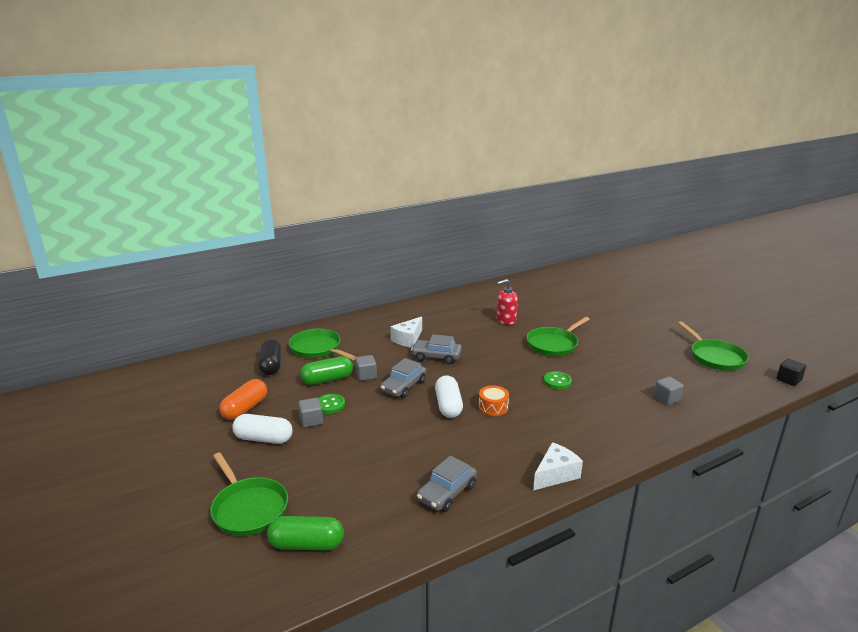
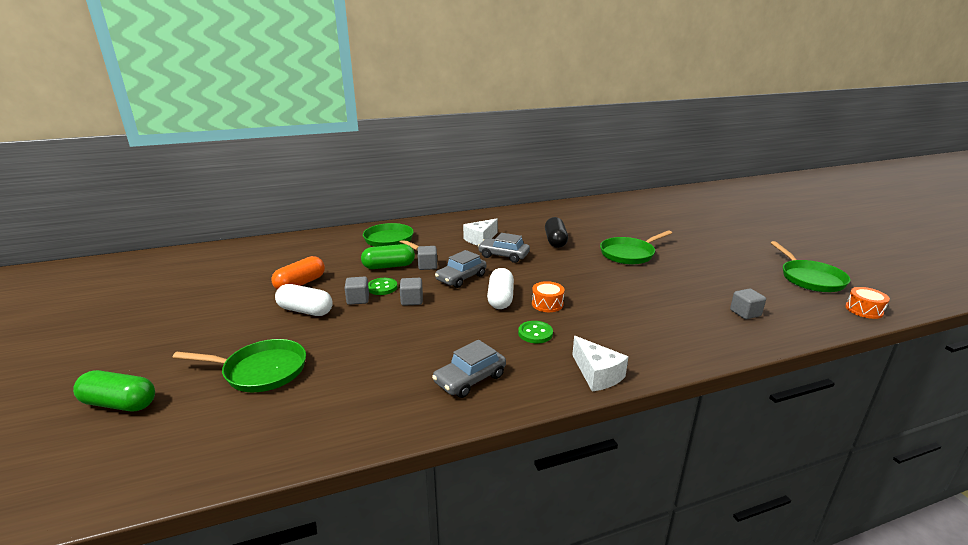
camera: 10 degrees right, 0 degrees up
(248, 508) = (261, 371): green pan -> green pan turned 60 degrees counterclockwise
(271, 366) = (341, 251): black capsule -> black capsule (555, 241)
(307, 544) = (302, 412): green capsule -> green capsule (120, 403)
(364, 416) = (412, 300): none -> grey cube
(505, 320) = (584, 230): red soap dispenser -> none
(555, 474) = (597, 374): white cheese -> white cheese turned 90 degrees clockwise
(557, 381) = (623, 287): green button -> green button (535, 333)
(762, 385) = (864, 310): none -> orange drum
(788, 380) = (898, 307): black cube -> none

